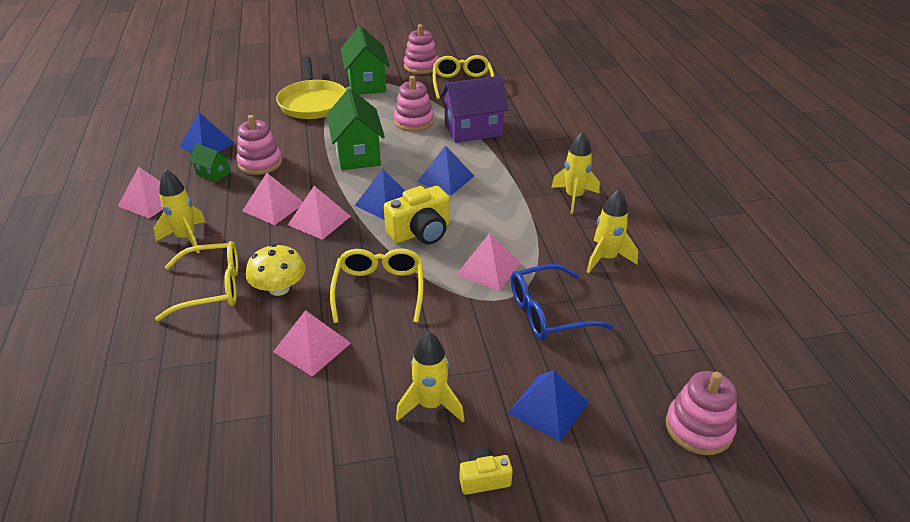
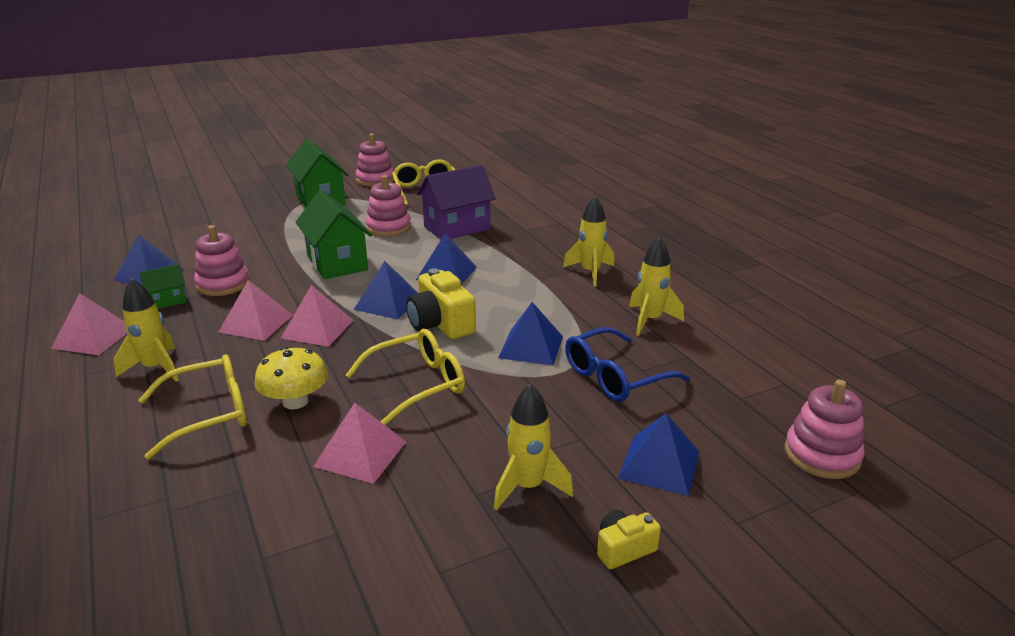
camera: 15 degrees left, 10 degrees down
(213, 173) = (167, 301): green house -> green house turned 45 degrees counterclockwise
(312, 103) = (265, 223): yellow pan -> none
(379, 289) = (417, 384): yellow glasses -> yellow glasses turned 75 degrees clockwise
(420, 232) = (441, 324): yellow camera -> yellow camera turned 105 degrees clockwise
(488, 268) = (531, 347): pink pyramid -> blue pyramid

